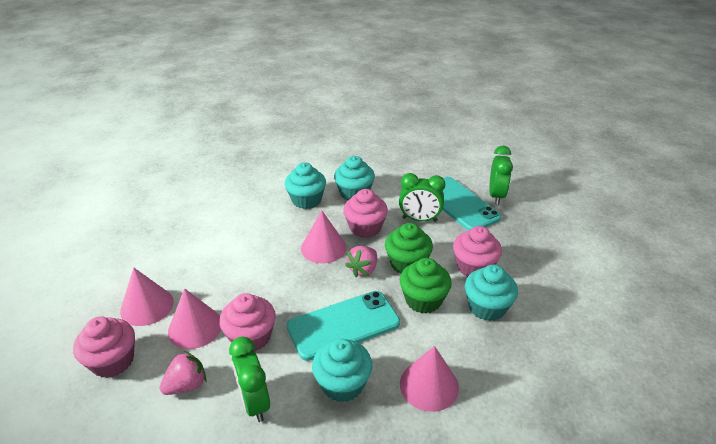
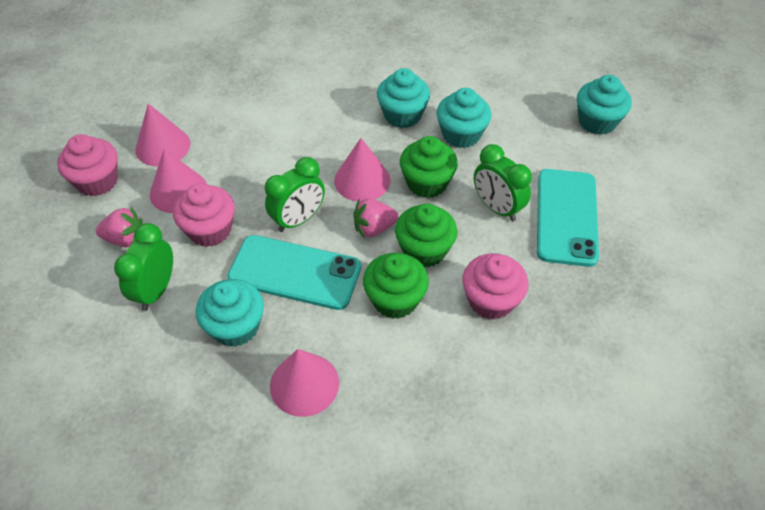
camera: 40 degrees right, 15 degrees up
(365, 228) = (427, 183): pink cupcake -> green cupcake
(487, 307) = (450, 352): turquoise cupcake -> turquoise cupcake (597, 122)
(496, 196) = (627, 233): green clock -> green clock (298, 220)

